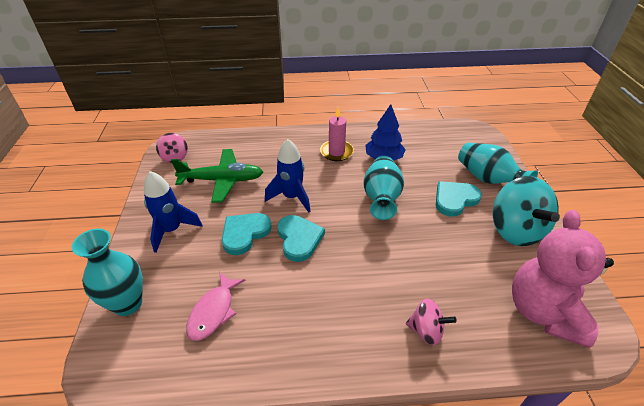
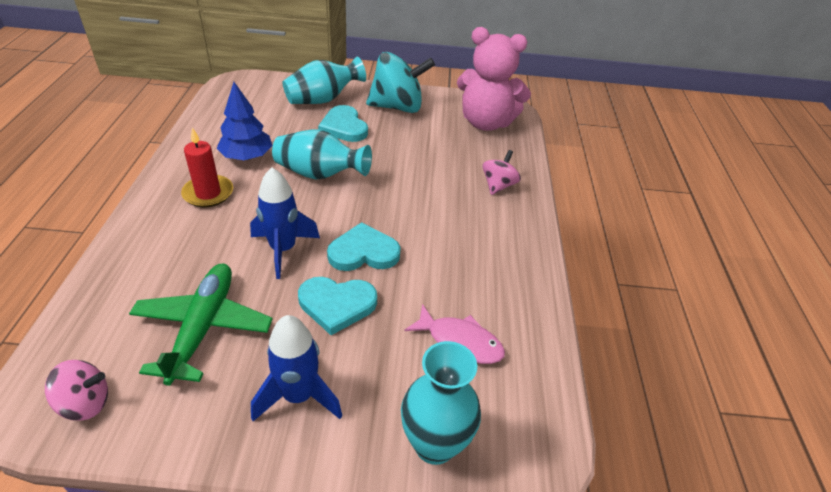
camera: 85 degrees left, 0 degrees up
(244, 233) = (337, 305): turquoise heart -> turquoise heart turned 45 degrees counterclockwise
(336, 152) = (208, 193): pink candle -> red candle

